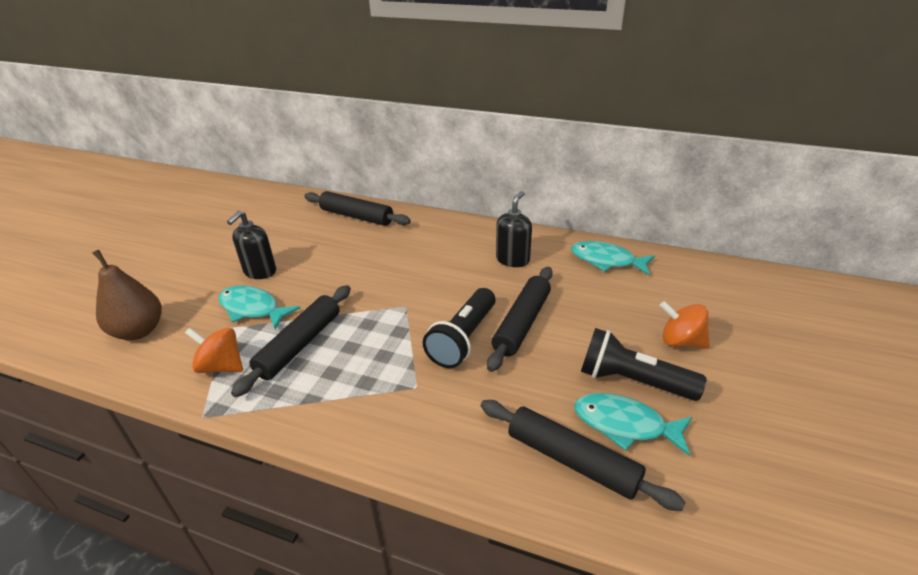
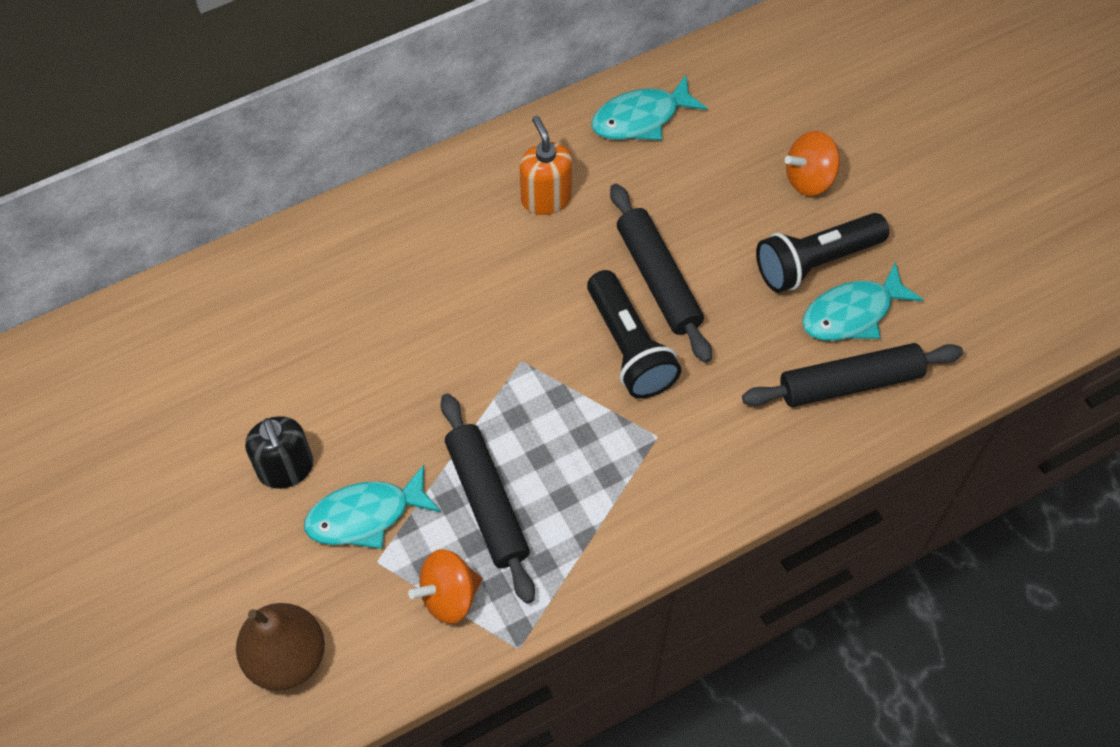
camera: 50 degrees left, 25 degrees up
(356, 216) = (264, 285): black rolling pin -> none
(512, 259) = (546, 198): black soap dispenser -> orange soap dispenser

